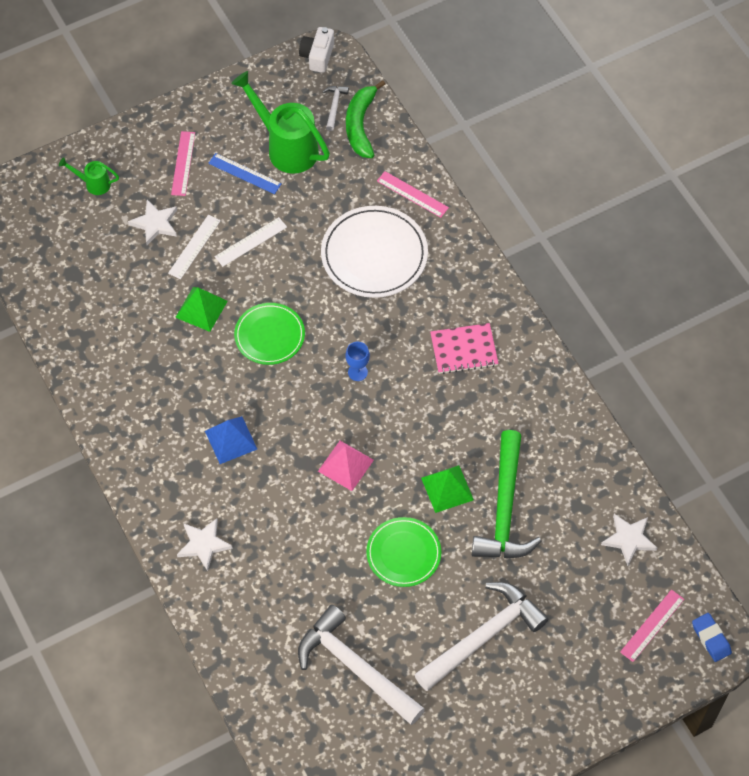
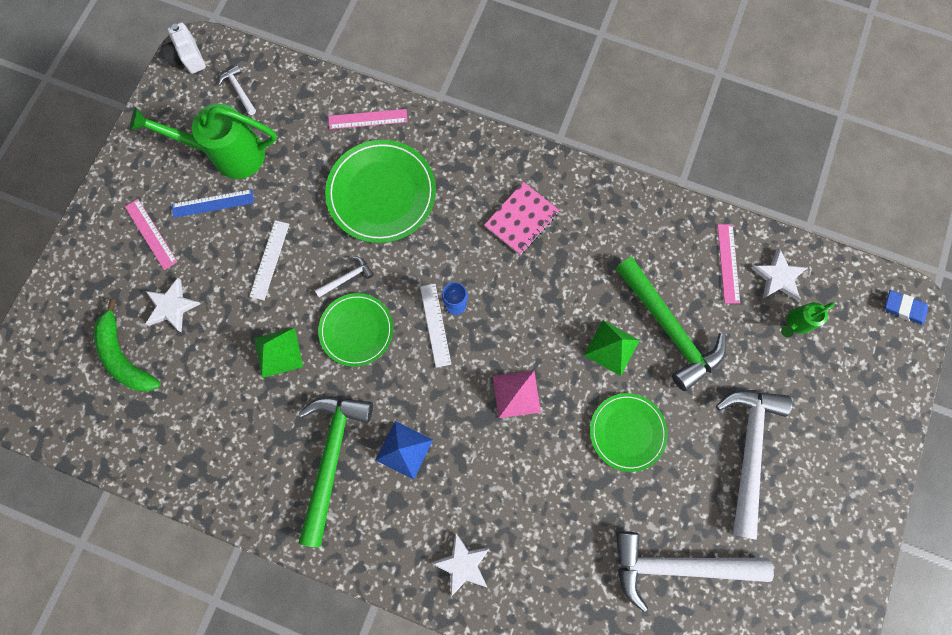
camera: 40 degrees left, 15 degrees up
(94, 184) = (85, 312): green watering can -> green watering can (796, 323)
(176, 406) = (331, 458): none -> green hammer
(194, 247) = (224, 301): white ruler -> white ruler (435, 325)
(295, 295) = (347, 278): none -> white hammer
(360, 125) = (275, 91): green banana -> green banana (125, 356)
(374, 255) = (381, 193): white plate -> green plate
(652, 625) = (855, 333): pink ruler -> pink ruler (728, 263)

